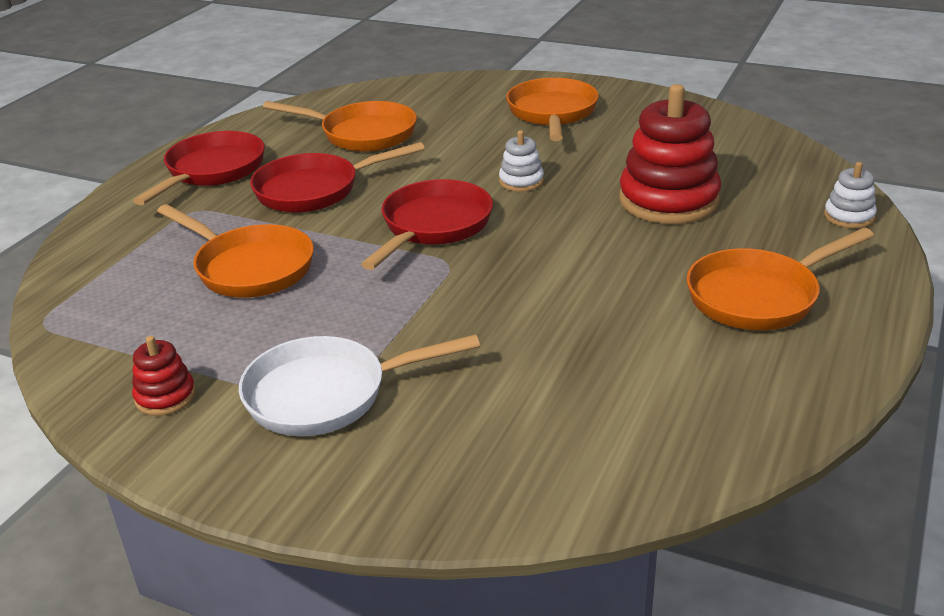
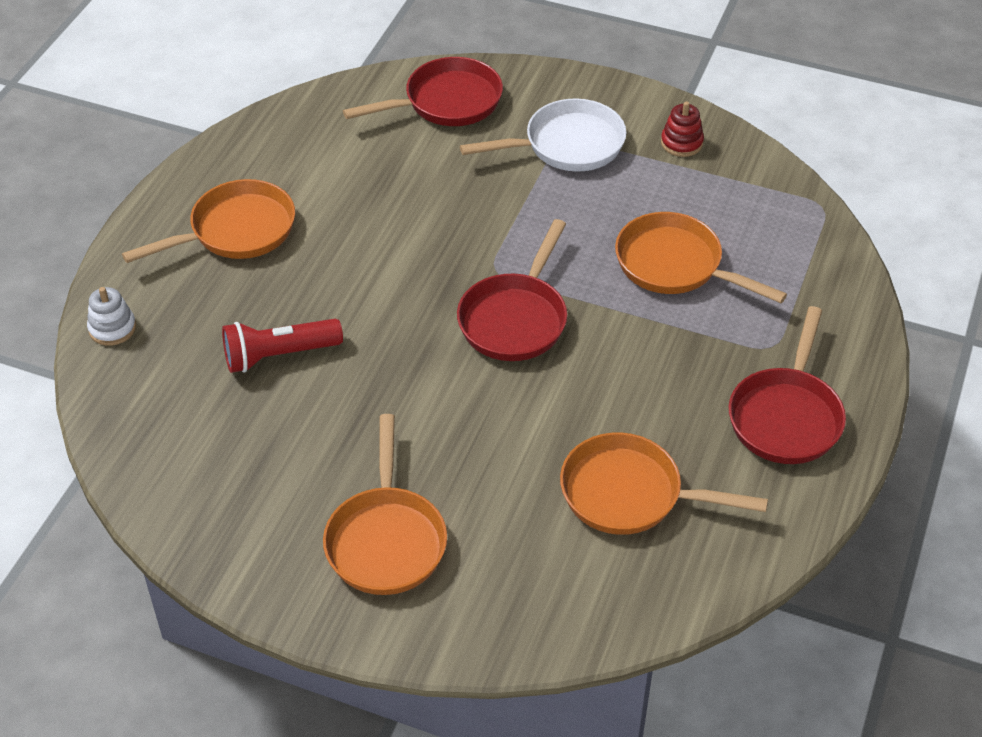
camera: 175 degrees right, 15 degrees up
(314, 190) = (653, 379): red pan -> red pan (446, 102)
(521, 181) = (429, 390): white stacking toy -> none
(668, 200) = (278, 355): red stacking toy -> red flashlight

